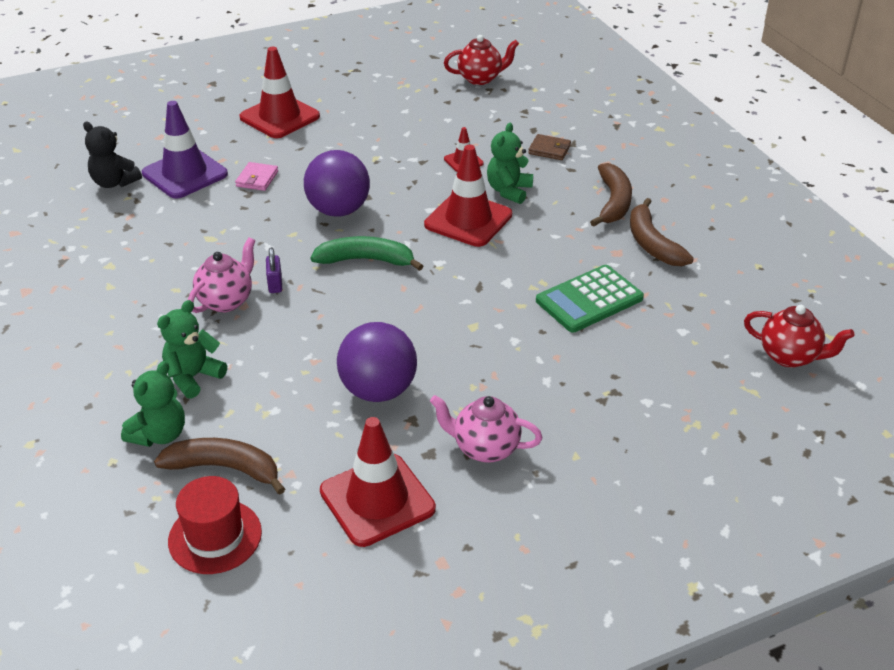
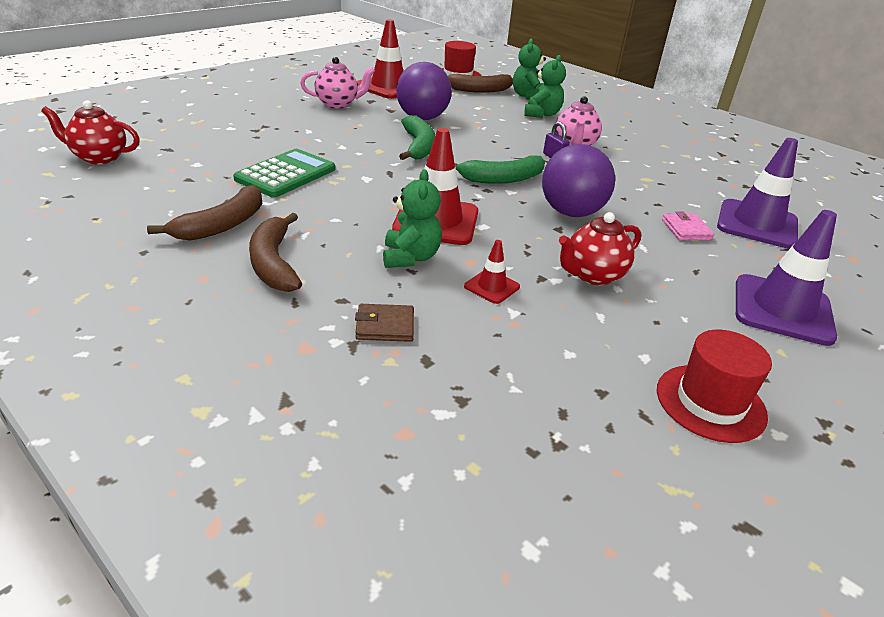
camera: 155 degrees right, 5 degrees down
(114, 182) = (798, 208): black teddy bear -> none
(279, 117) = (782, 310): red traffic cone -> purple traffic cone
(394, 88) = (710, 402): none -> red hat
(422, 327) = (418, 146): none -> green banana
(480, 79) = (596, 472): red teapot -> red teapot (593, 275)
(652, 244) = (222, 225): brown banana -> brown banana turned 75 degrees clockwise

